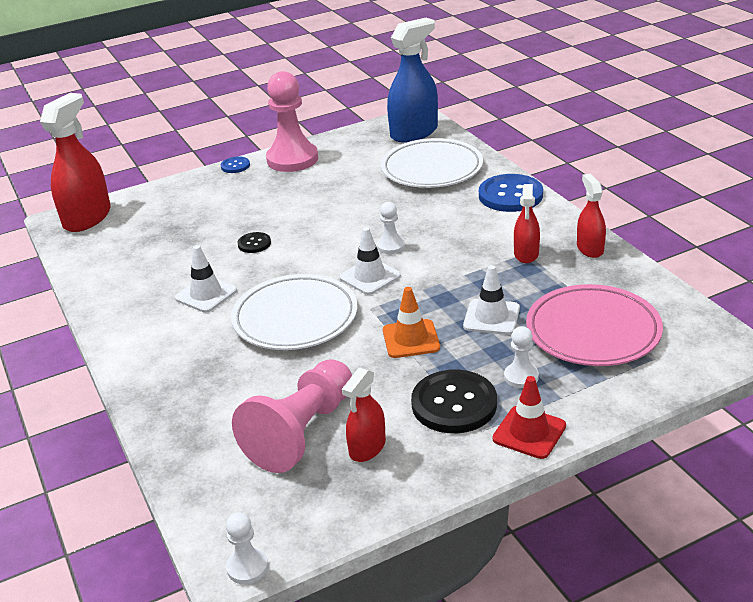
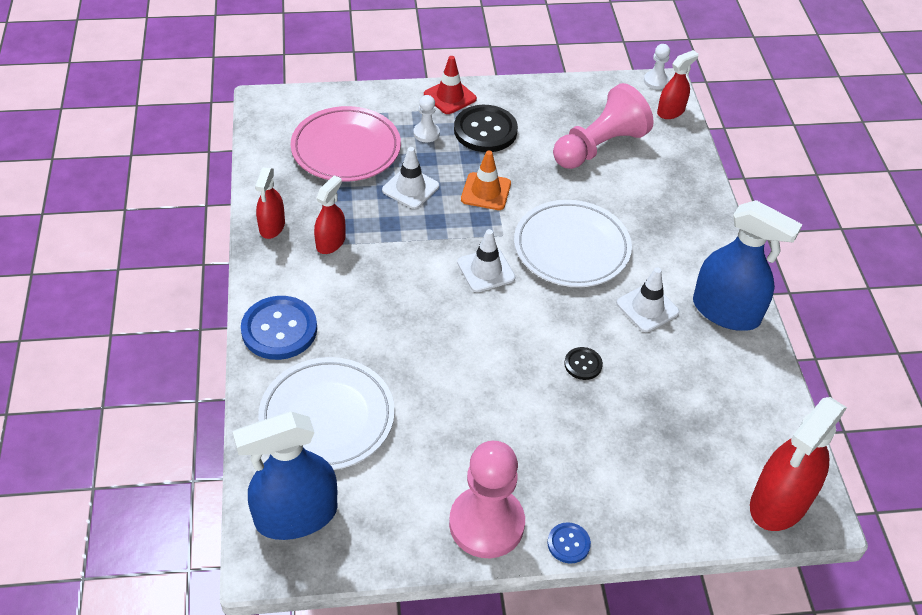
camera: 165 degrees left, 15 degrees up
(128, 313) = (726, 311): none -> blue spray bottle
(367, 447) = (559, 122): red spray bottle -> red spray bottle (671, 111)
(391, 246) = (446, 303): white pawn -> none

